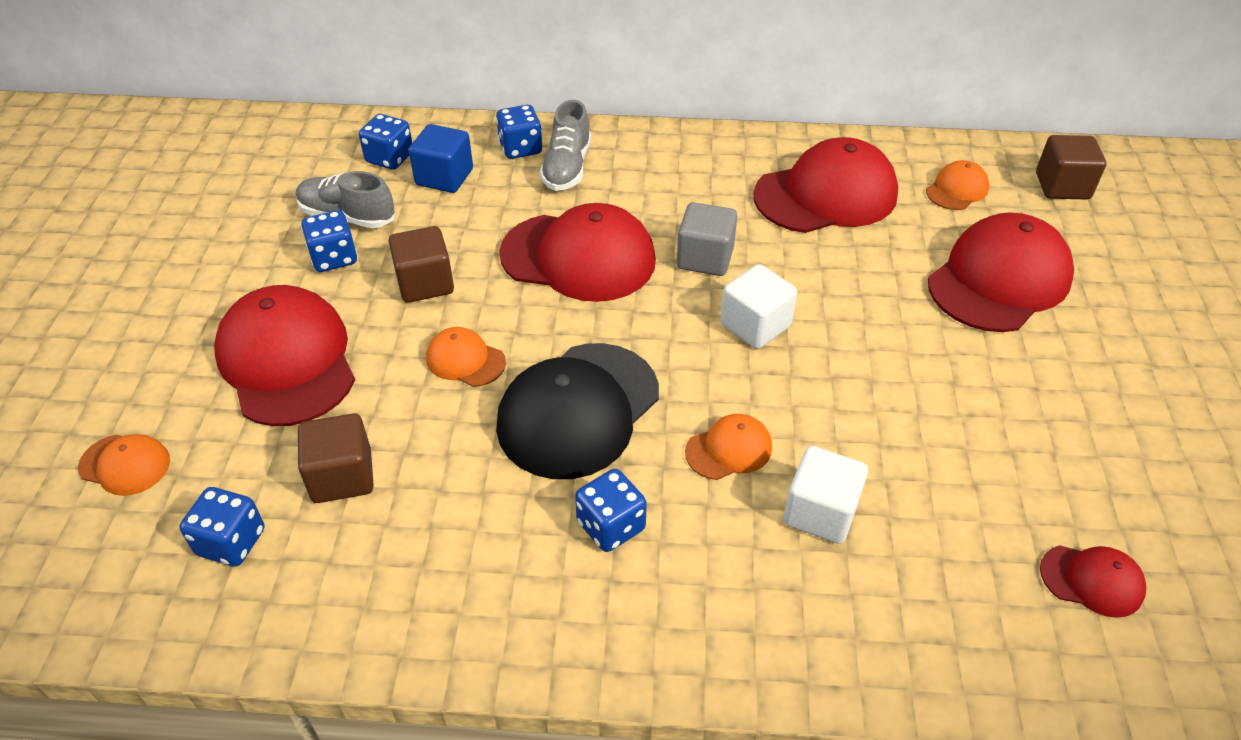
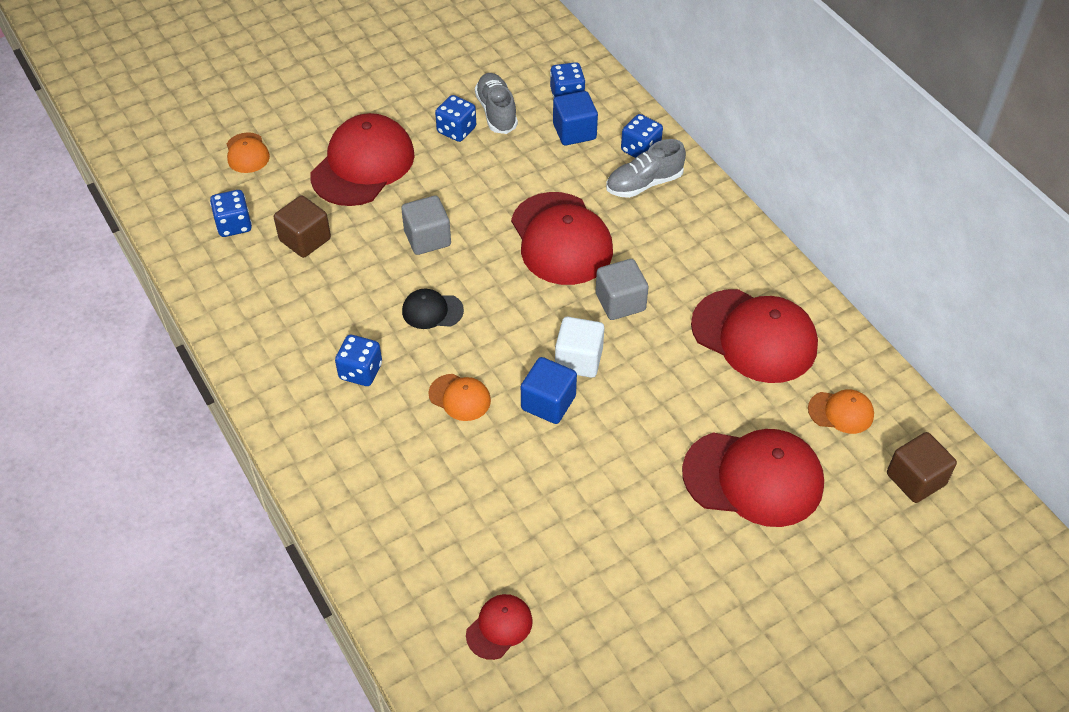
camera: 55 degrees right, 5 degrees up
(425, 283) = (472, 182): brown cube -> none
(465, 360) = (427, 238): orange cap -> grey cube
(578, 410) = (432, 311): black cap -> black cap, size x0.48
(795, 378) = (548, 403): none -> blue cube
(820, 512) = (446, 465): white cube -> none
(1092, 580) = (499, 627): red cap -> red cap turned 120 degrees counterclockwise

